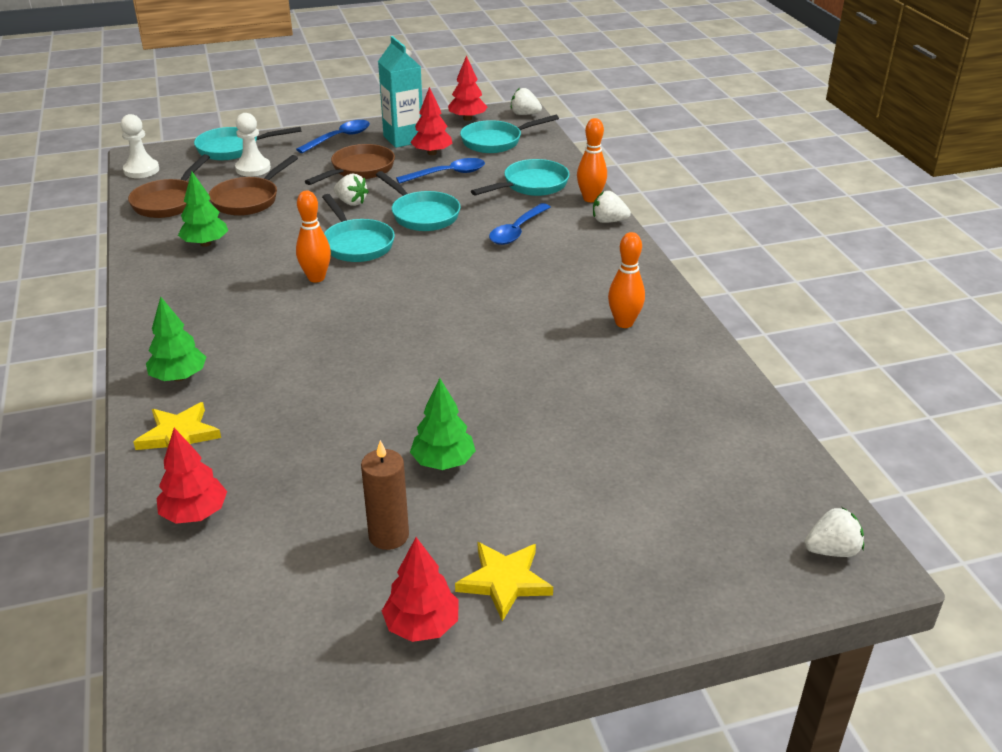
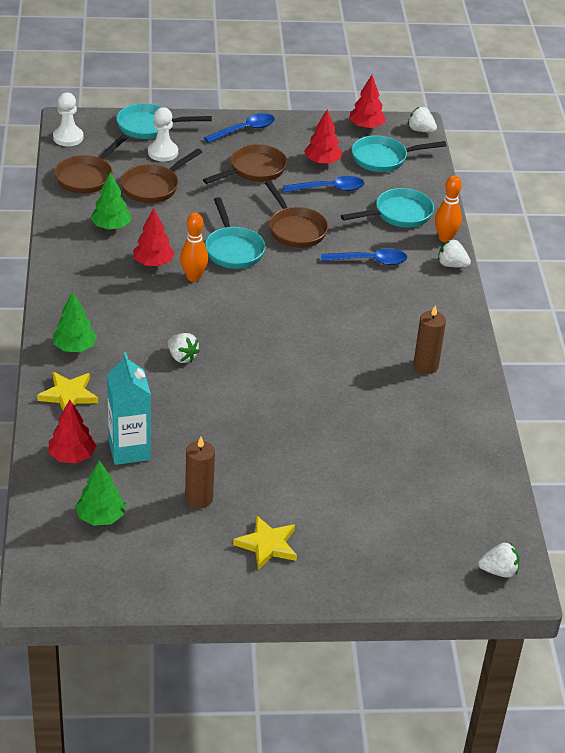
camera: 10 degrees right, 5 degrees up
(351, 202) = (238, 205): white strawberry -> white strawberry (182, 357)
(403, 139) = (301, 141): turquoise carton -> turquoise carton (129, 450)
(422, 215) = (295, 229): turquoise pan -> brown pan
(422, 625) = (205, 561): red tree -> red tree (153, 263)
(443, 462) = (250, 453): green tree -> green tree (100, 517)
(517, 231) = (370, 261): blue spoon -> blue spoon turned 135 degrees counterclockwise
(624, 323) = (425, 366): orange bowling pin -> brown candle

